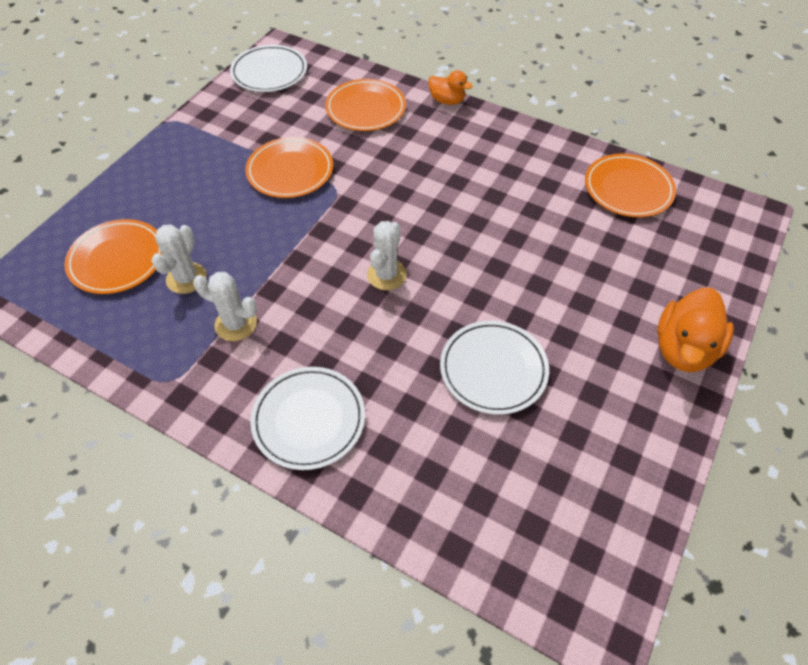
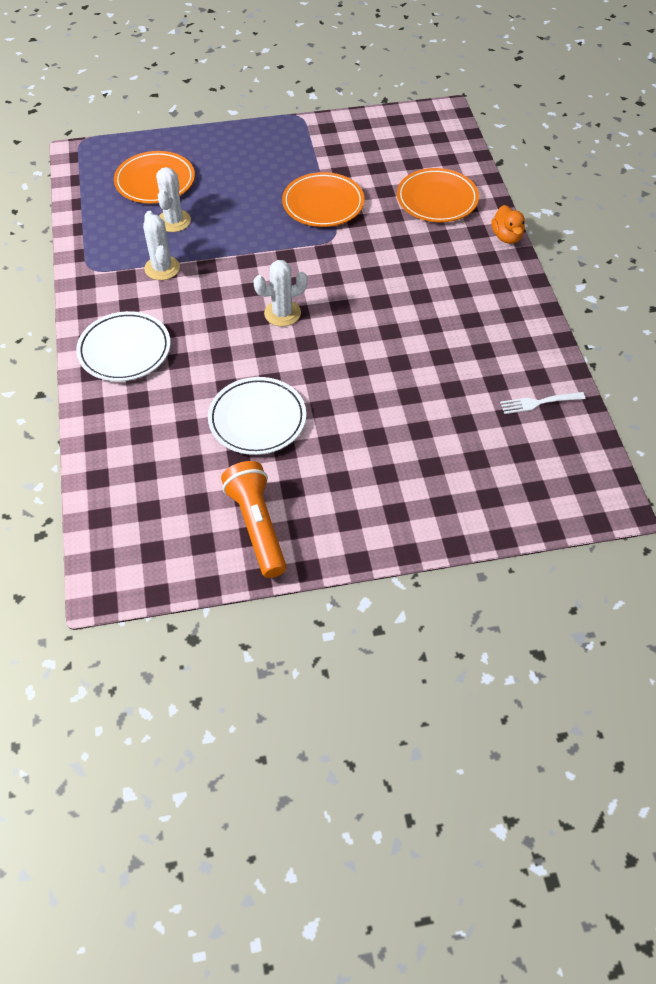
camera: 50 degrees right, 0 degrees up
(186, 278) = (174, 221): white cactus -> white cactus turned 60 degrees counterclockwise
(269, 72) = (410, 126): white plate -> none
(618, 448) = (257, 526): none -> orange flashlight
(628, 189) = (539, 402): orange plate -> white fork
(683, 349) = (393, 523): orange duck -> none

